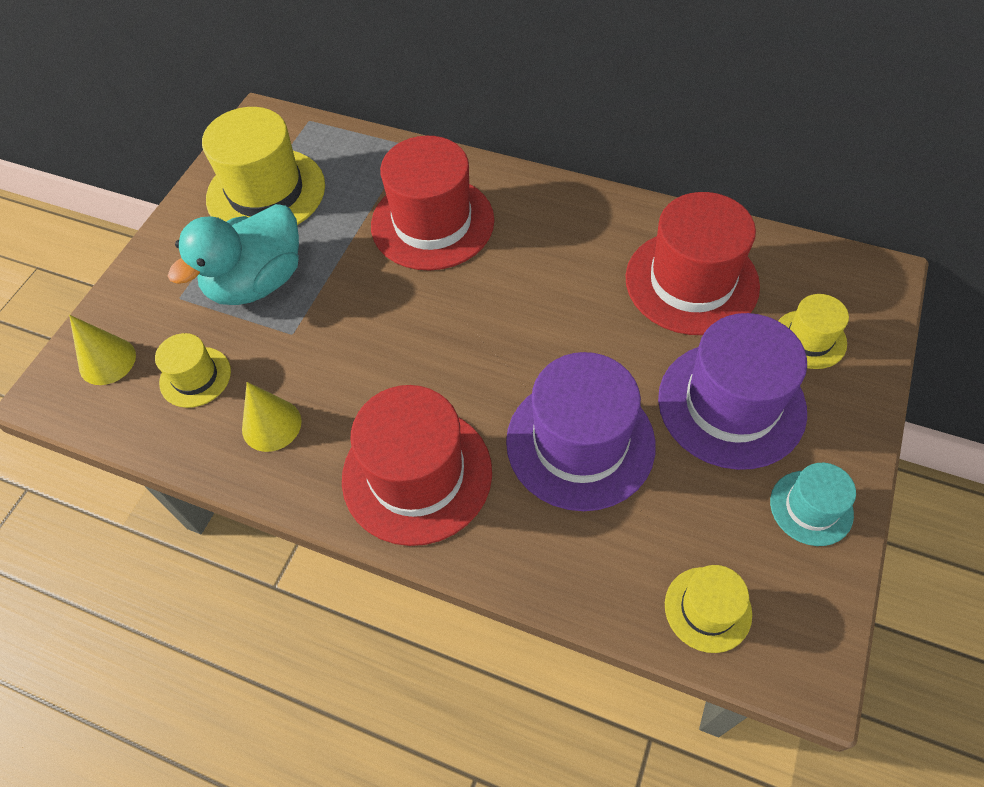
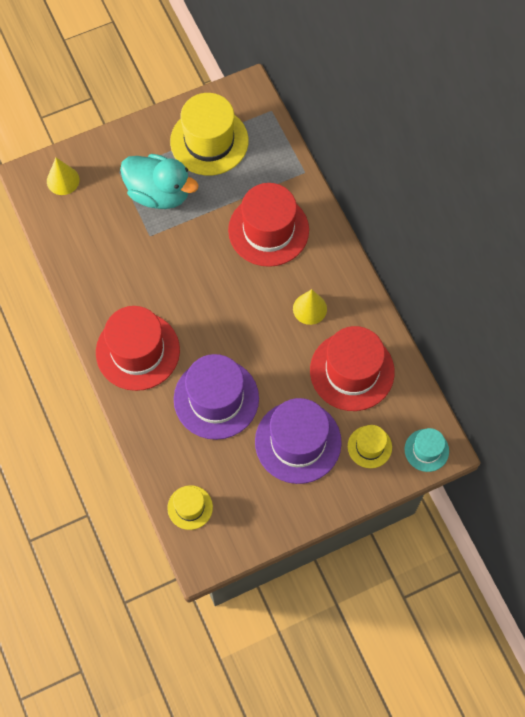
camera: 40 degrees right, 10 degrees up
(195, 377) = (91, 222): yellow hat -> none
(257, 282) = (159, 193): turquoise duck -> turquoise duck turned 150 degrees counterclockwise
(271, 425) = (102, 274): yellow cone -> yellow cone (309, 308)
(811, 508) = (276, 511): turquoise hat -> turquoise hat (426, 450)

